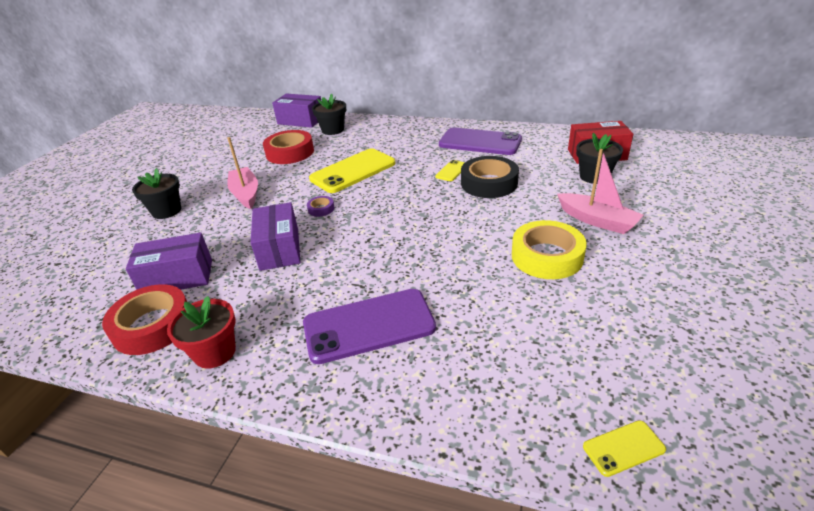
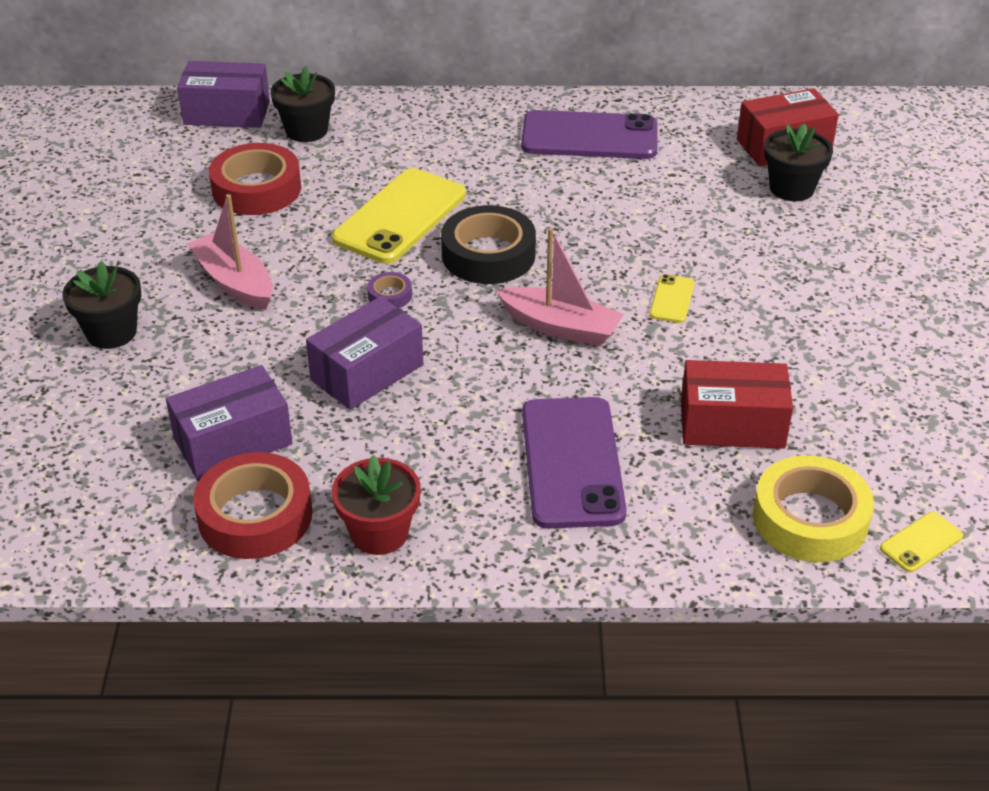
camera: 20 degrees left, 5 degrees up
(279, 249) = (367, 372): purple box -> purple box turned 75 degrees clockwise
(368, 325) = (571, 462): purple phone -> purple phone turned 60 degrees counterclockwise
(452, 171) = (568, 200): yellow phone -> yellow phone (672, 299)
(489, 183) = (638, 217): black tape -> black tape (488, 255)
(495, 317) = (732, 424): none -> red box
(547, 256) = (767, 330): yellow tape -> yellow tape (810, 519)
(597, 220) = (817, 265): pink boat -> pink boat (560, 327)

